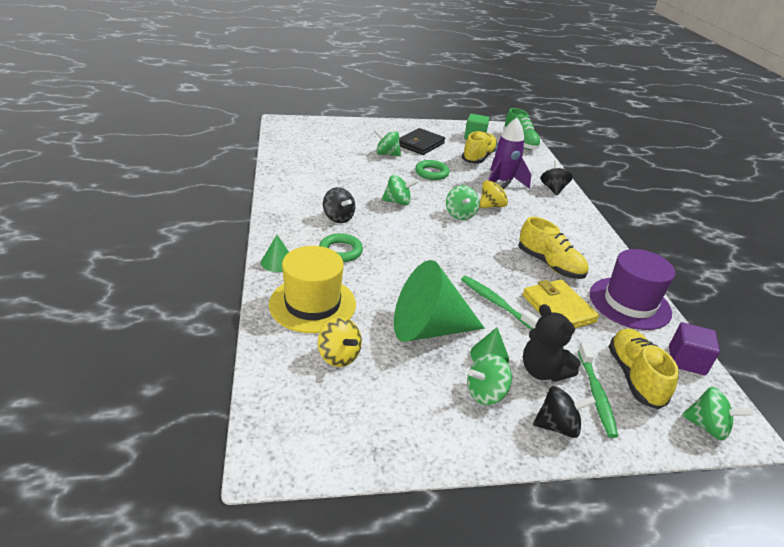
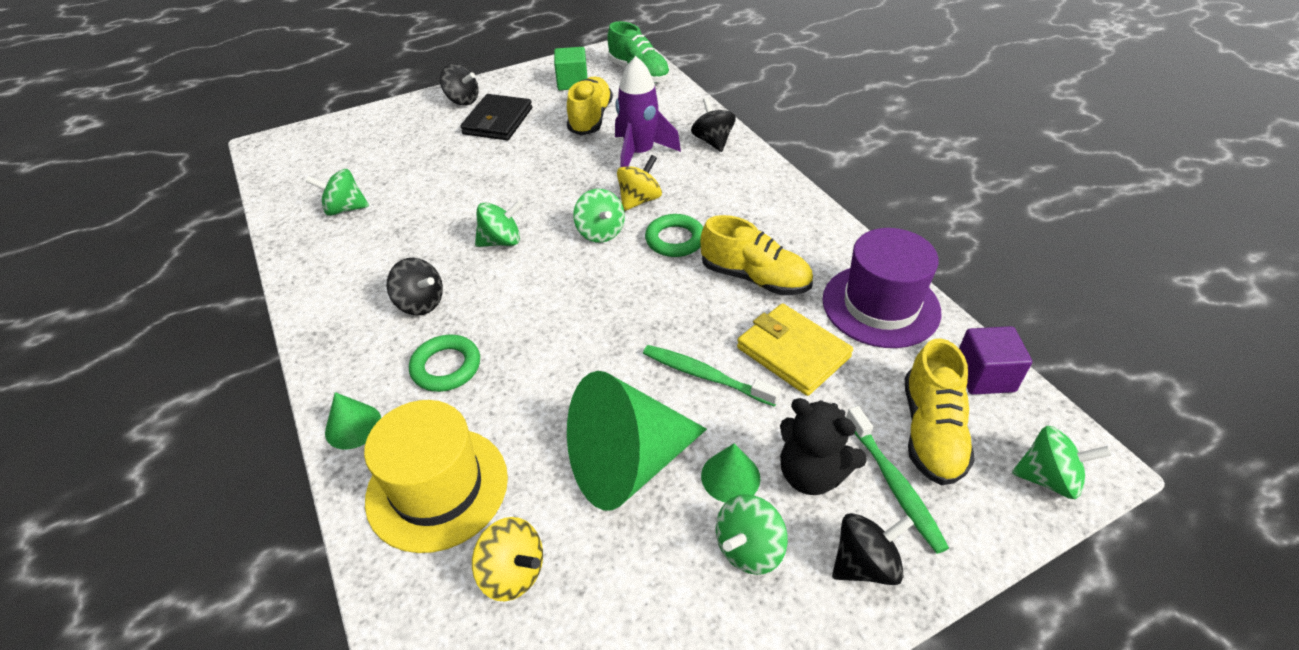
camera: 15 degrees left, 10 degrees up
(387, 154) = (454, 156): green spinning top -> green spinning top (345, 209)
(403, 129) = (462, 100): none -> black spinning top
(431, 173) = (533, 169): green ring -> green ring (675, 240)
(634, 377) = (931, 432): yellow shoe -> yellow shoe turned 150 degrees counterclockwise

